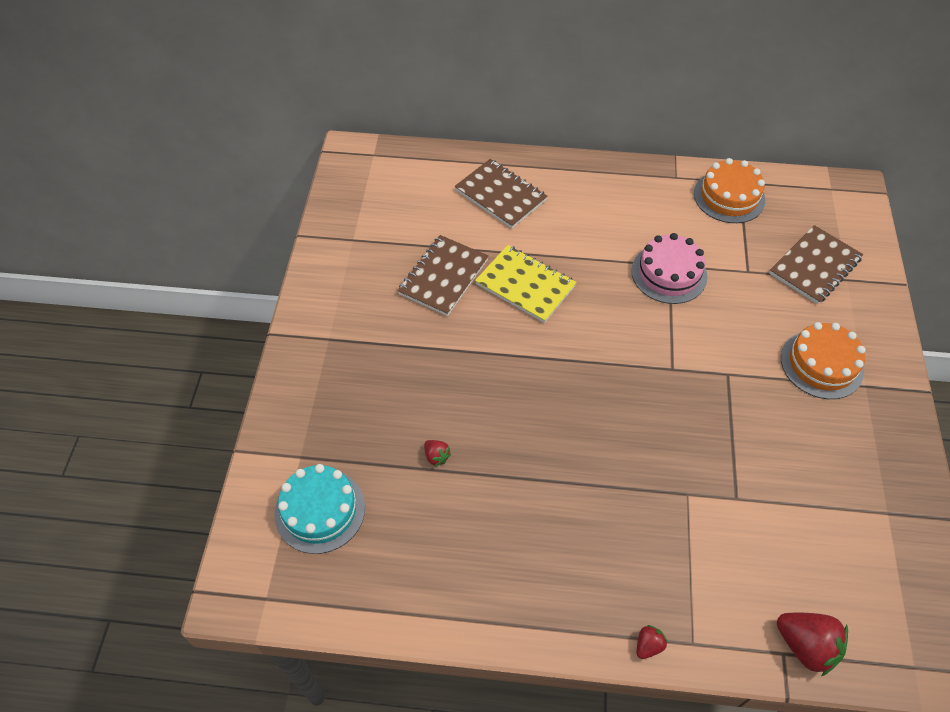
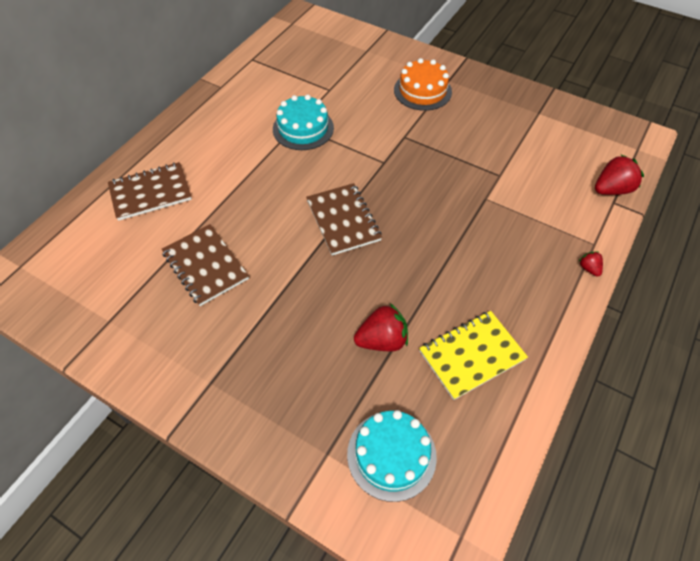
camera: 65 degrees left, 0 degrees up
(436, 456) = (382, 340): red strawberry -> red strawberry, size x1.95
(525, 285) = (254, 214): yellow notebook -> yellow notebook (471, 355)
(669, 273) = (303, 128): pink cake -> turquoise cake
(729, 197) = (260, 69): orange cake -> none
(815, 266) = (347, 59): brown notebook -> brown notebook (343, 220)

